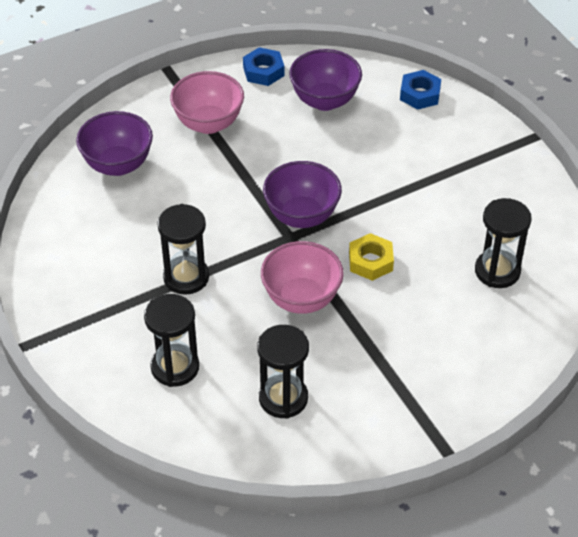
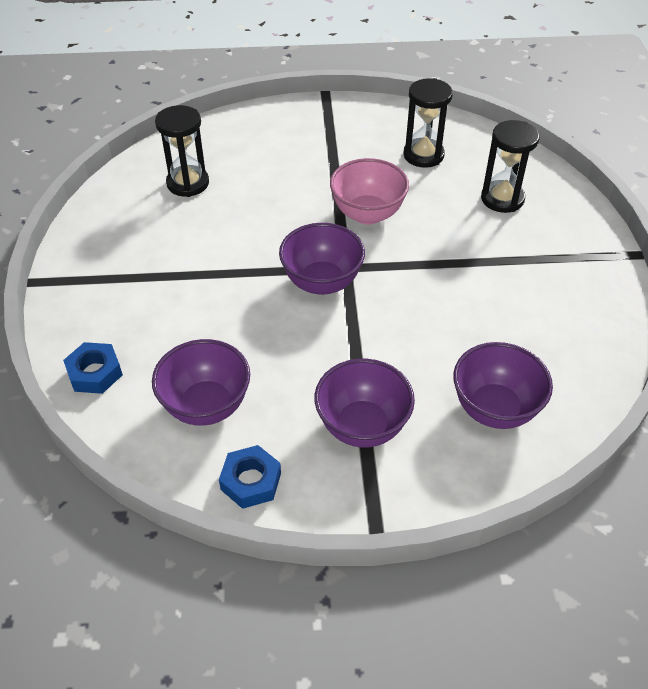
camera: 155 degrees left, 0 degrees up
(186, 277) = (464, 264): black hourglass -> none
(208, 123) = (362, 426): pink bowl -> purple bowl
(370, 261) = (287, 223): yellow nut -> none

